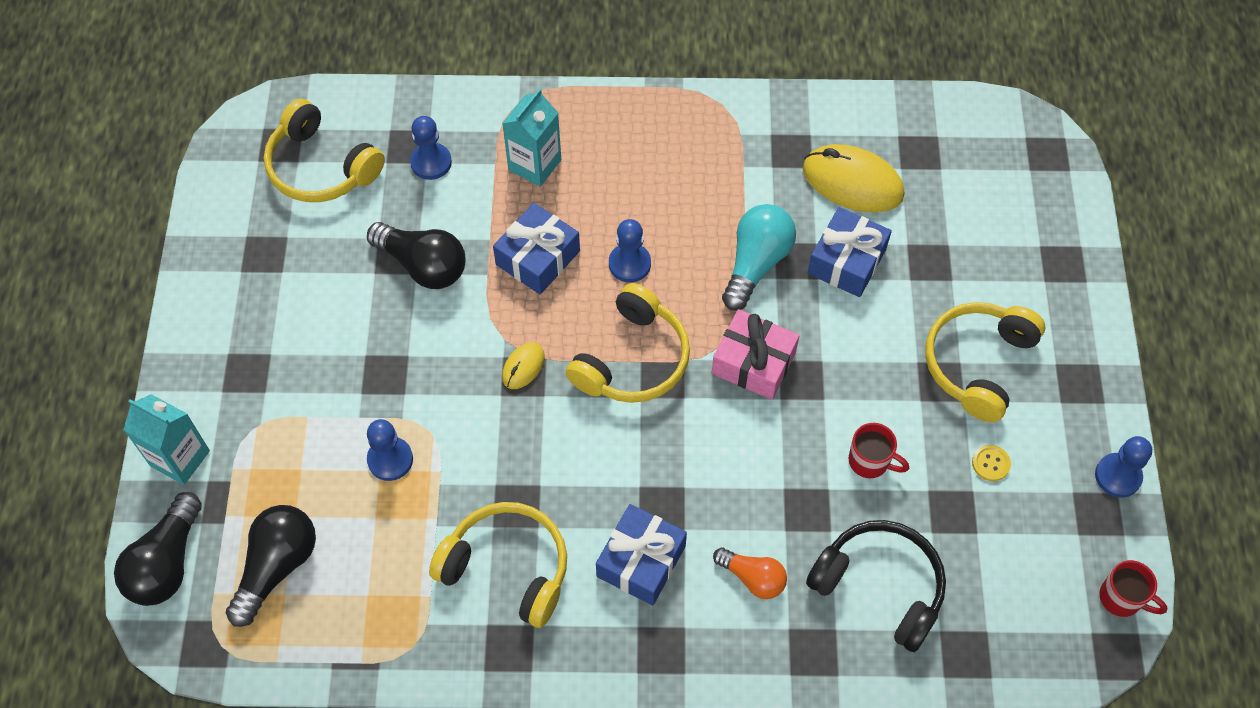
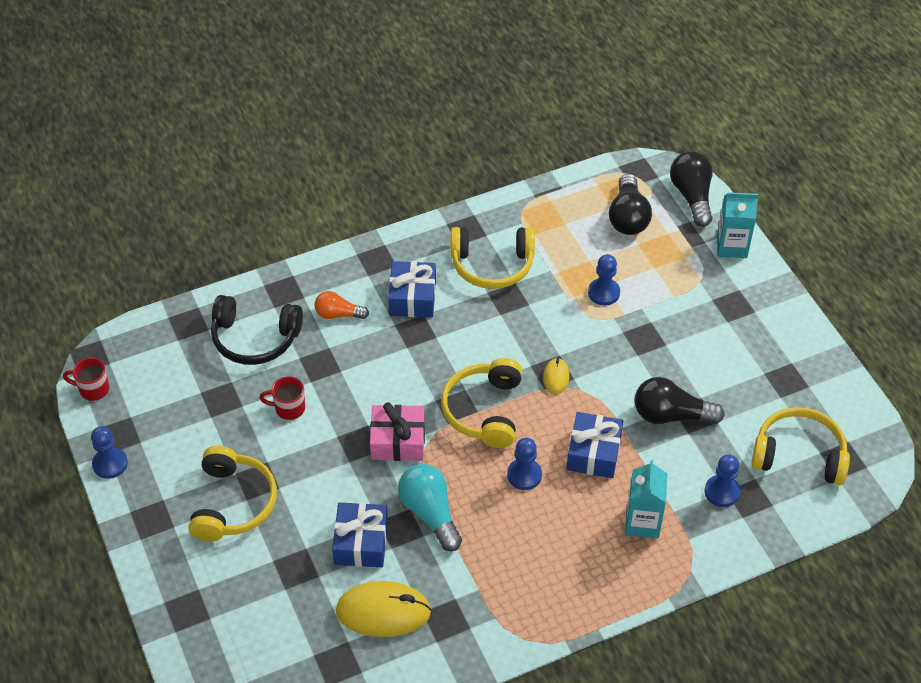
camera: 155 degrees right, 10 degrees down
(756, 263) = (430, 513): turquoise light bulb -> turquoise light bulb turned 150 degrees clockwise
(990, 463) = (203, 438): yellow button -> none

